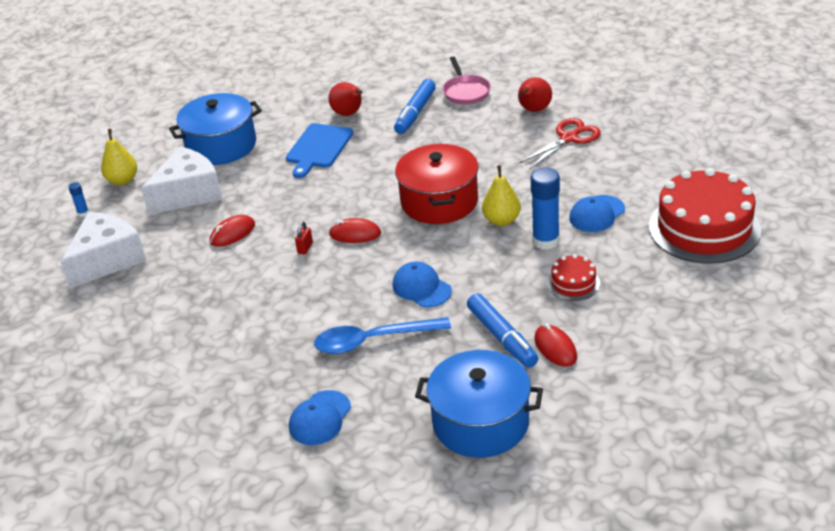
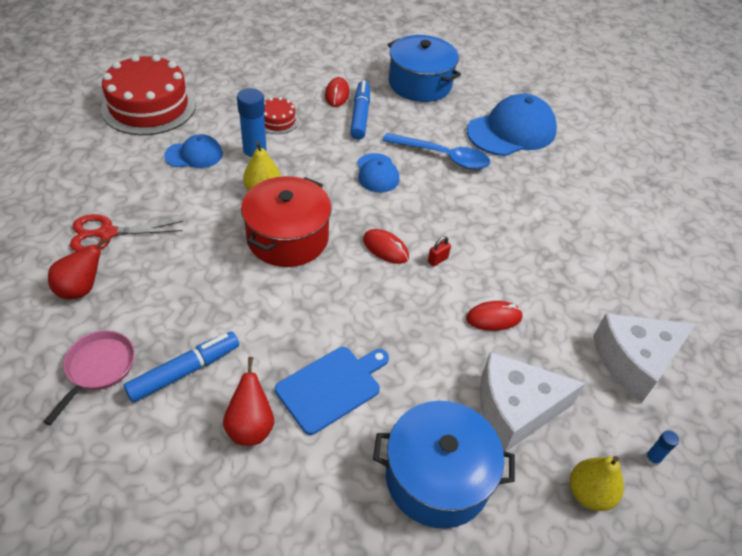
camera: 155 degrees left, 10 degrees up
(320, 418) = (511, 131): blue cap -> blue cap, size x1.82

